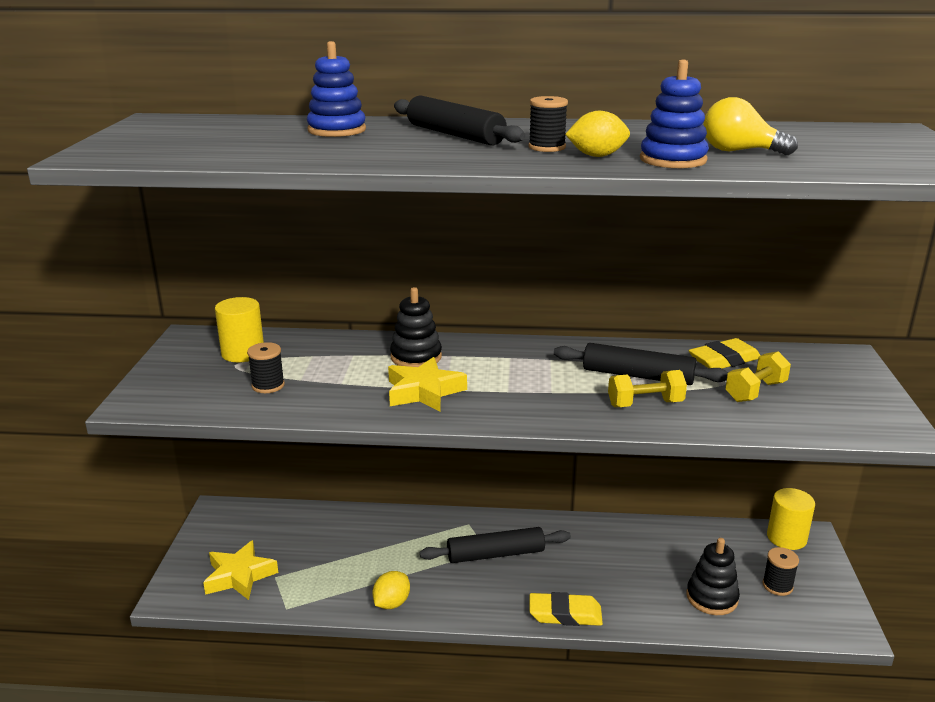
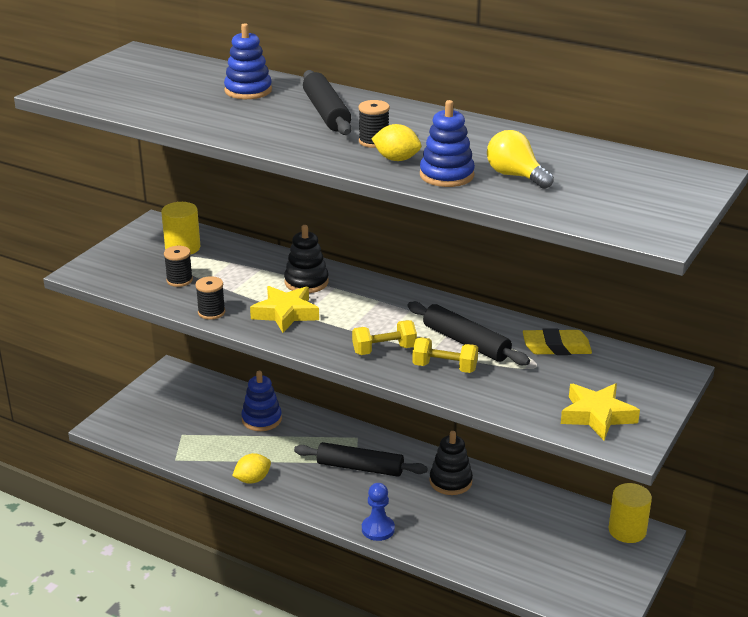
camera: 25 degrees right, 5 degrees up
(239, 576) = (157, 426): yellow star -> yellow star (597, 415)
(355, 534) = (261, 419): none -> blue stacking toy
(565, 614) = (378, 529): yellow eraser -> blue pawn
(712, 598) = (510, 555): black stacking toy -> black stacking toy (450, 481)
(755, 391) = (549, 381): yellow dumbbell -> yellow dumbbell (384, 350)
(777, 586) = (577, 565): black spool -> black spool (211, 312)

